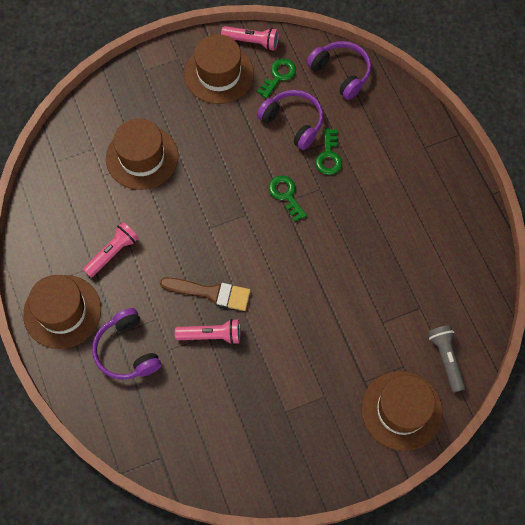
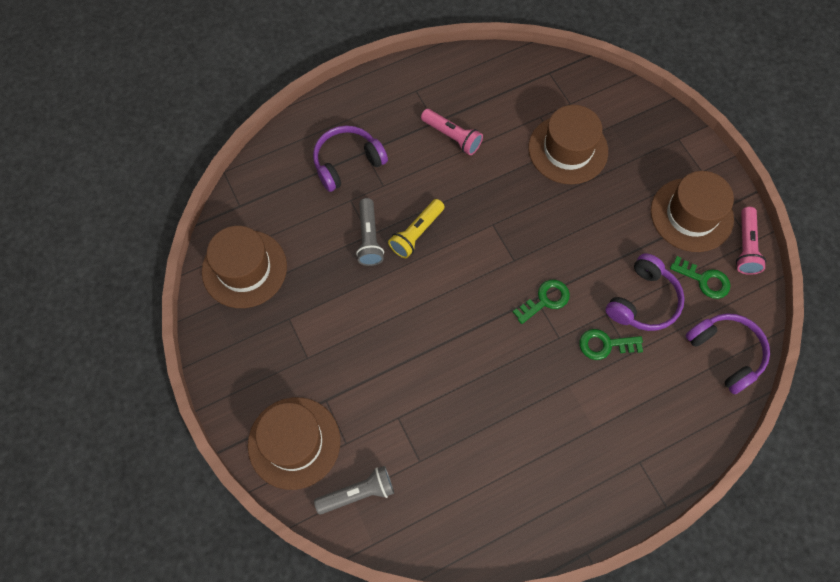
camera: 85 degrees right, 0 degrees up
(62, 311) = (384, 101): brown hat -> brown hat (244, 269)
(211, 293) = (416, 233): brown brush -> yellow flashlight
(211, 335) = (369, 238): pink flashlight -> grey flashlight
(341, 73) = (726, 353): purple headphones -> purple headphones turned 75 degrees counterclockwise

